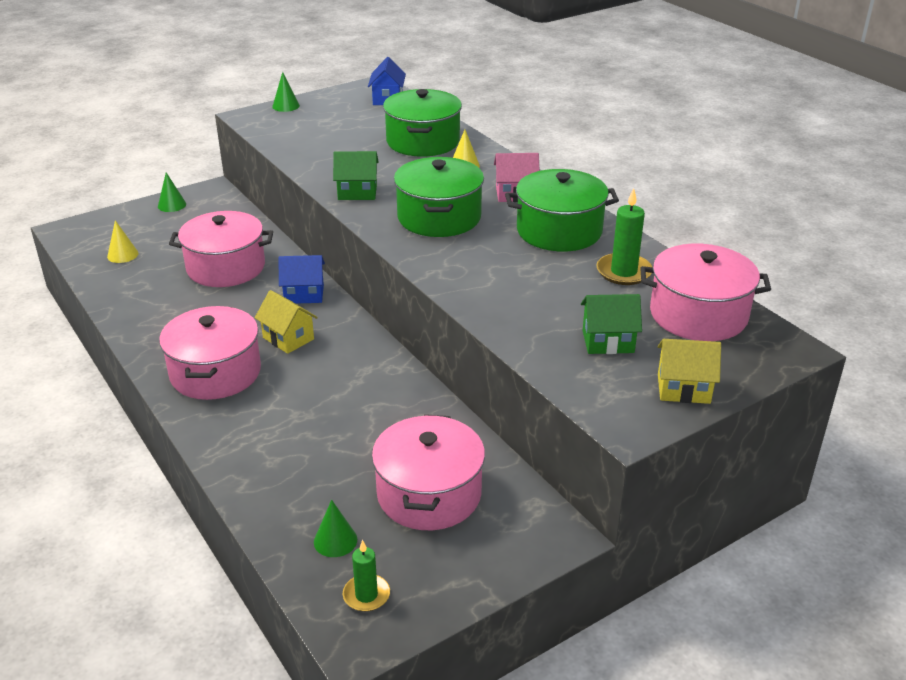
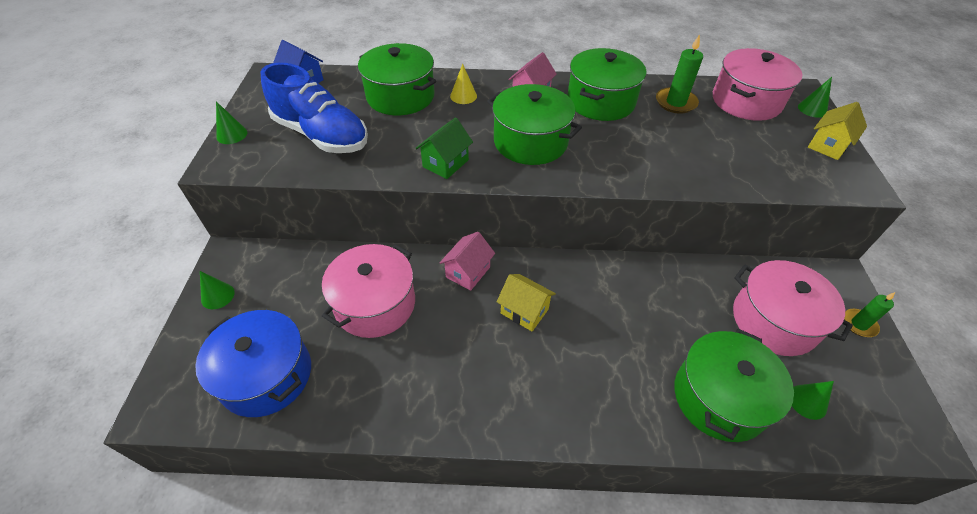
camera: 55 degrees left, 15 degrees up
(122, 255) = (266, 375): yellow cone -> blue pot
(215, 373) = (538, 384): pink pot -> none
(288, 338) = (524, 311): yellow house -> yellow house turned 45 degrees clockwise
(289, 479) = (719, 397): none -> green pot
(304, 294) = (468, 272): blue house -> pink house
(328, 134) = (321, 135): none -> blue shoe
(366, 595) = (875, 411): green candle -> green candle (859, 324)
(608, 341) = (758, 148): green house -> none
(755, 364) = (812, 109): none -> green cone

